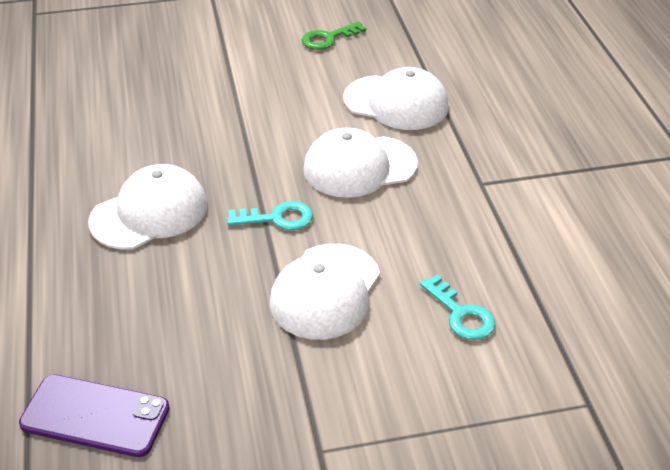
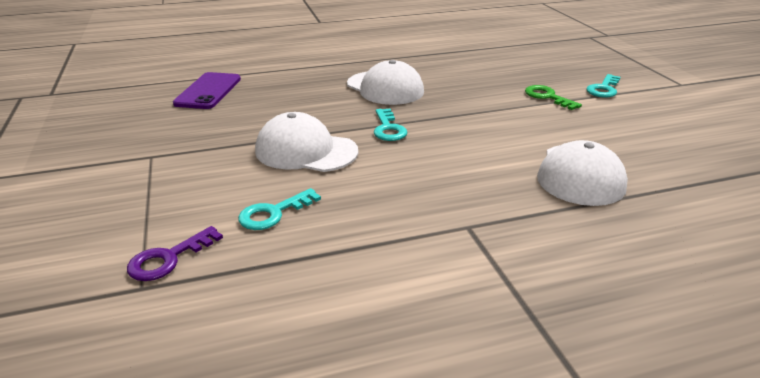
camera: 85 degrees right, 10 degrees down
(208, 44) = (603, 89): none -> turquoise key
(328, 38) = (665, 136): green key -> green key (547, 97)
(359, 167) = (467, 159): white cap -> none
(543, 390) = (168, 258): none -> purple key

